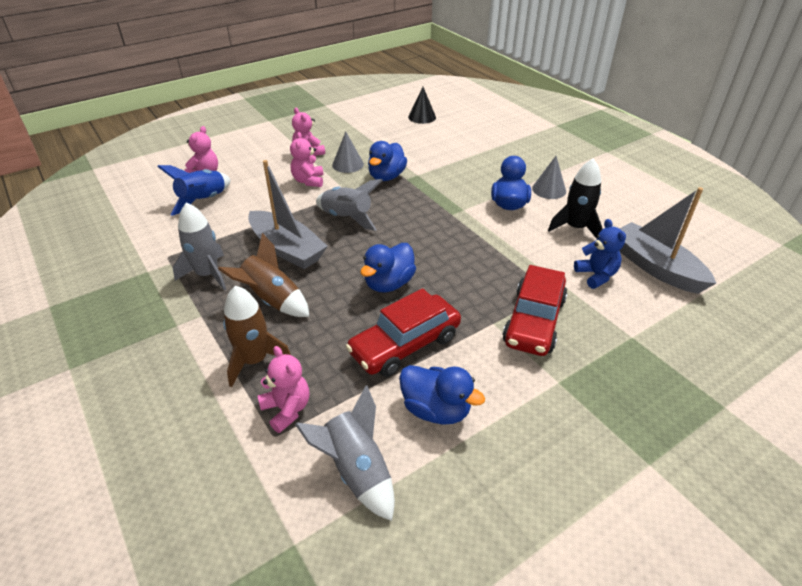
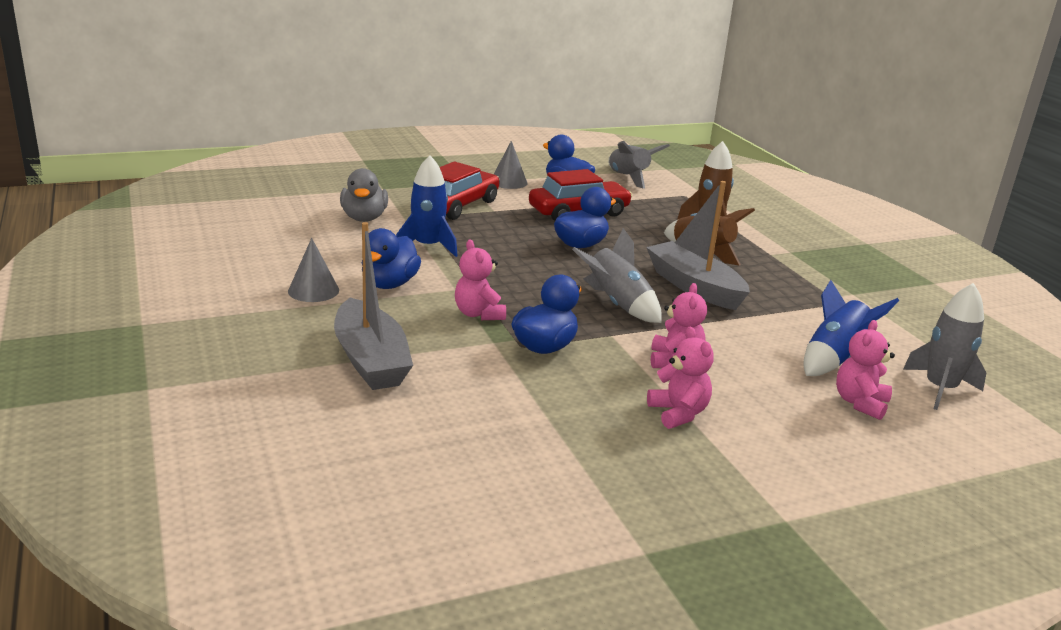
camera: 170 degrees left, 15 degrees down
(207, 274) = (780, 280): grey rocket -> grey rocket (940, 389)
(287, 409) = (677, 202): pink teddy bear -> pink teddy bear (479, 314)
(348, 164) = (606, 378): grey cone -> grey cone (508, 182)
(422, 117) = (413, 462): black cone -> none
(513, 249) = (428, 247): none -> blue rocket
(575, 228) = (334, 251): black rocket -> none
(596, 275) = (364, 218): blue teddy bear -> grey duck
(655, 267) = (295, 213): grey boat -> grey boat (371, 360)

